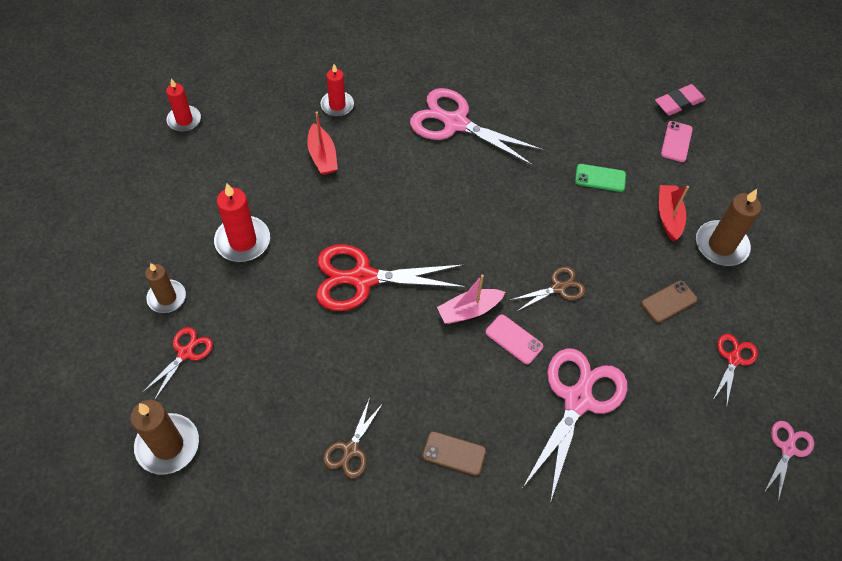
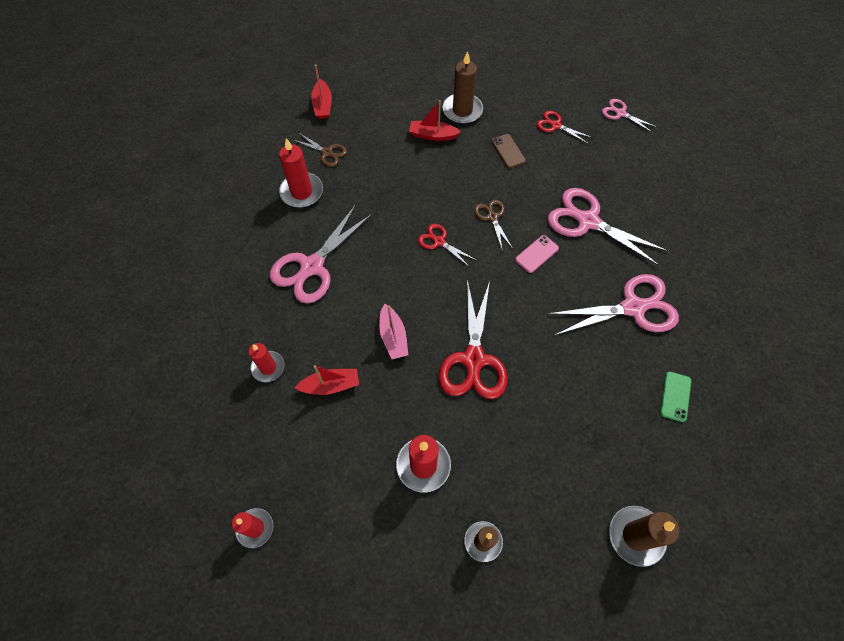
camera: 80 degrees left, 5 degrees up
(185, 353) = (544, 521): red scissors -> red scissors (439, 241)
(350, 450) = (633, 381): brown scissors -> brown scissors (327, 152)
(454, 453) = (633, 308): brown phone -> pink scissors
(469, 310) = (509, 281): pink boat -> pink boat (393, 337)
(549, 101) = (301, 192): none -> red candle
(600, 178) = (390, 171): green phone -> green phone (675, 396)
(676, 141) = (362, 115): pink phone -> none
(679, 103) = (322, 105): pink eraser -> red boat

